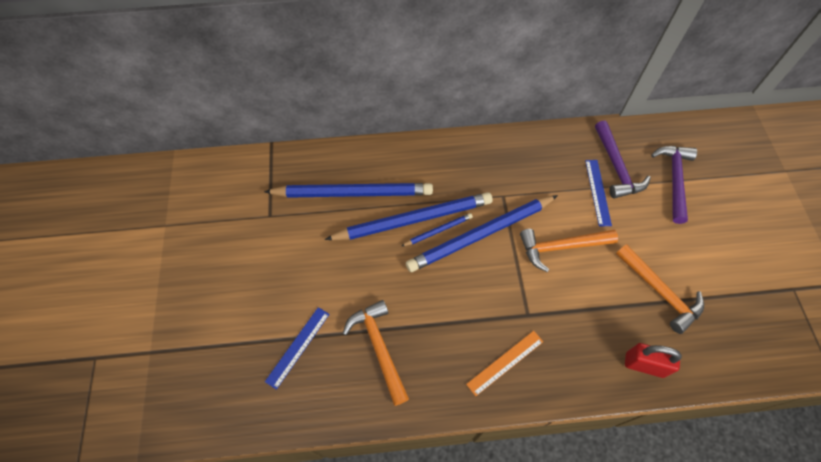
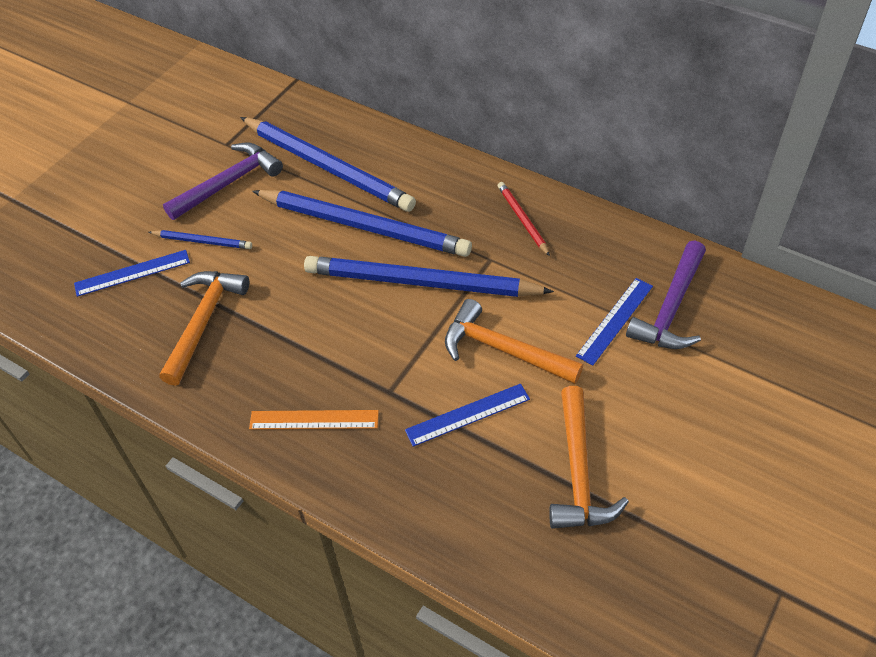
camera: 40 degrees right, 10 degrees down
(438, 230) = (379, 251): blue pencil -> blue pencil (202, 241)
(497, 160) = (522, 220): none -> red pencil
(580, 299) = (468, 415): none -> blue ruler
(644, 365) = (471, 531): red padlock -> none
(674, 180) = (739, 366): purple hammer -> purple hammer (229, 183)

